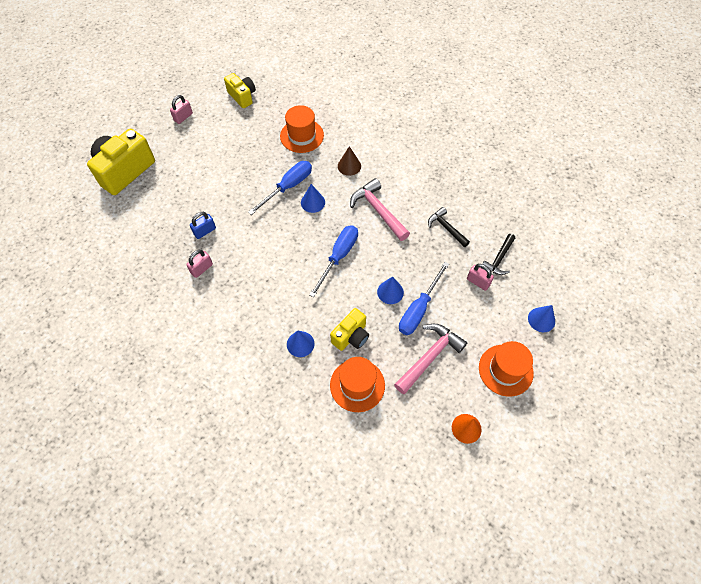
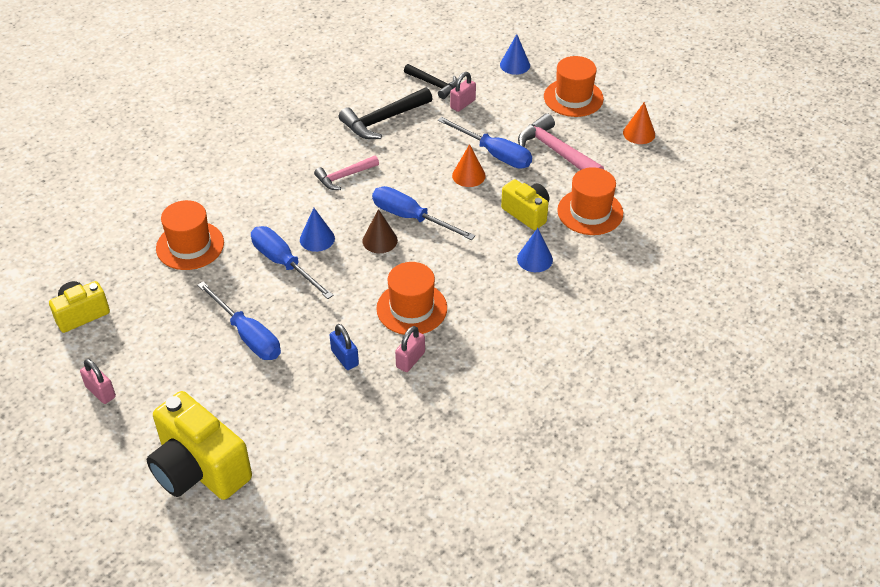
camera: 85 degrees left, 15 degrees down
(202, 269) = (410, 360): pink padlock -> pink padlock turned 75 degrees clockwise
(224, 177) = (248, 335): none -> blue screwdriver
(248, 265) = (411, 308): none -> orange hat
(349, 166) = (261, 199): brown cone -> brown cone (380, 240)
(378, 210) = (344, 176): pink hammer -> pink hammer, size x0.65
(390, 292) = (468, 175): blue cone -> orange cone
(446, 228) = (383, 120): black hammer -> black hammer, size x1.55

